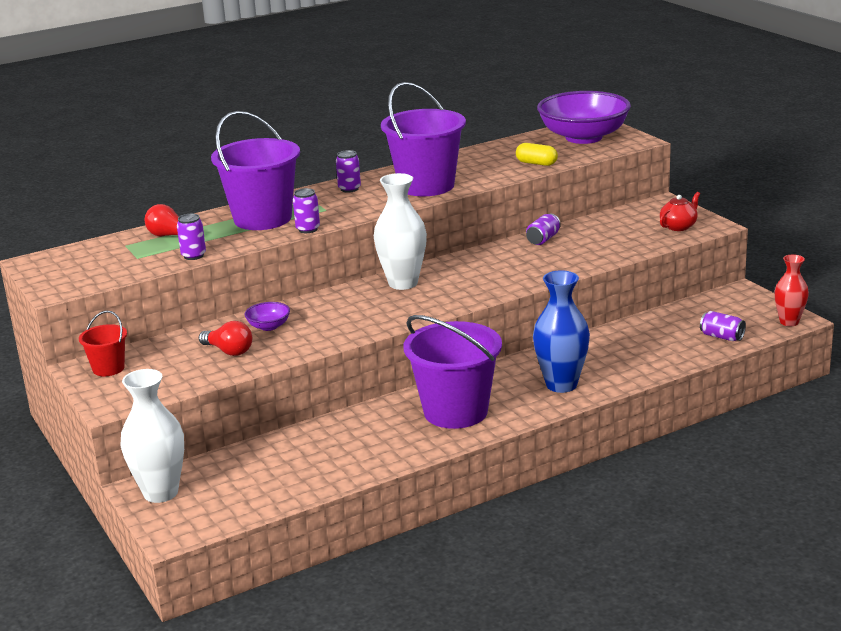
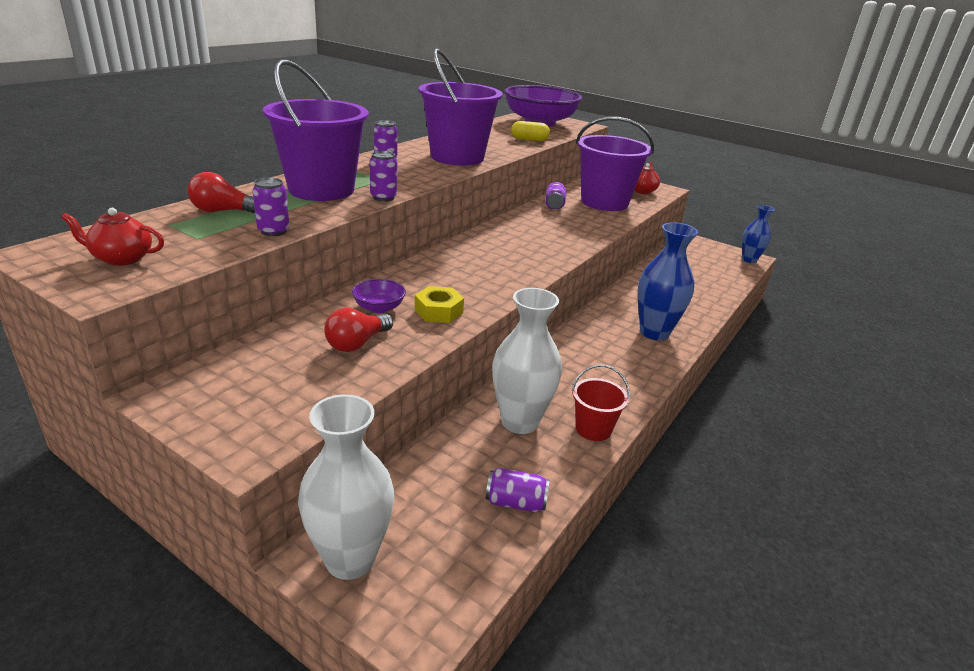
camera: 30 degrees left, 5 degrees up
(80, 270) = (121, 258): none -> red teapot
(108, 368) = (206, 390): red bucket -> red bucket (593, 429)
(229, 351) = (357, 343): red light bulb -> red light bulb turned 120 degrees clockwise
(314, 334) = (438, 311): none -> yellow nut
(403, 283) = (476, 250): white vase -> white vase (520, 422)
(455, 412) = (594, 374): purple bucket -> purple bucket (604, 202)
(722, 337) = (720, 276): purple can -> purple can (515, 502)
(789, 322) = (749, 260): red vase -> blue vase

